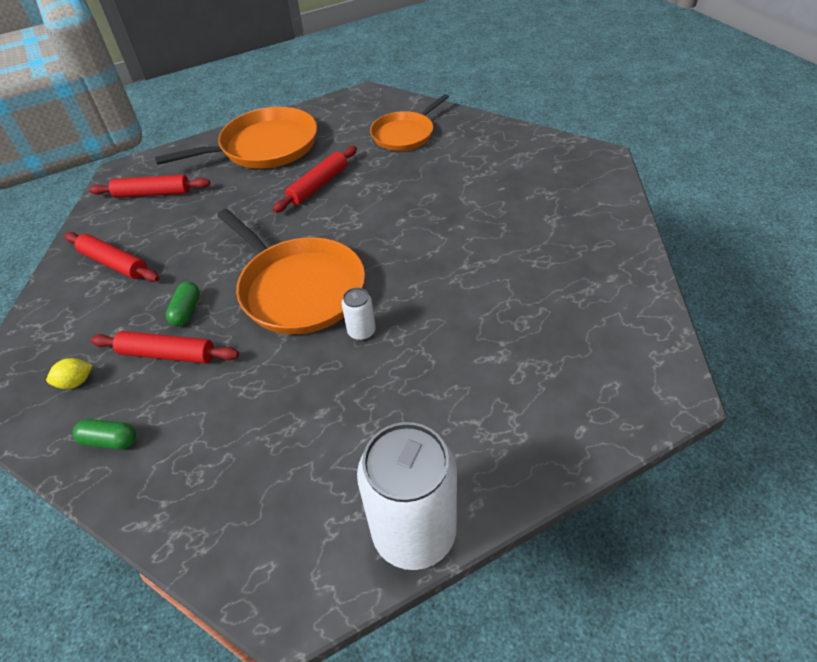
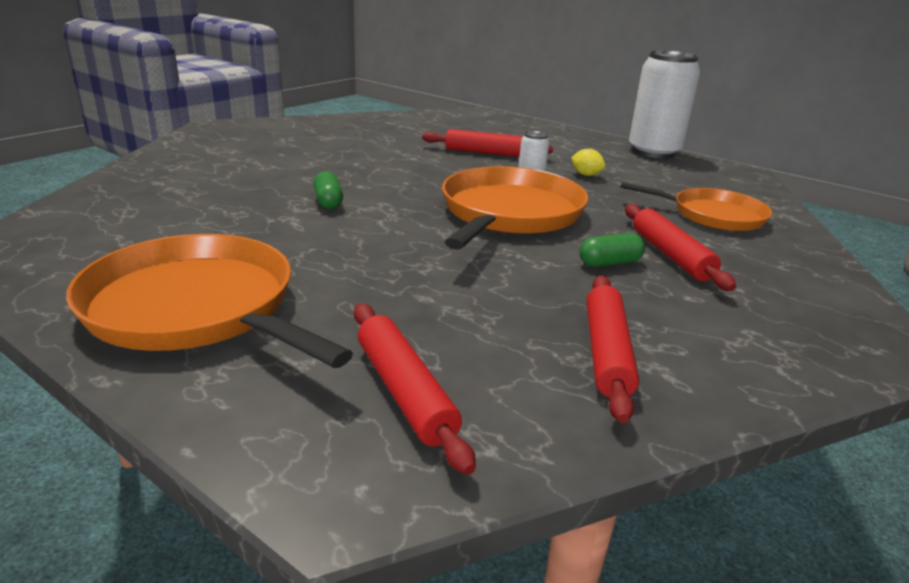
camera: 120 degrees left, 20 degrees down
(76, 382) = (778, 295): yellow lemon -> yellow lemon (586, 175)
(110, 440) = (780, 252): green capsule -> green capsule (328, 201)
(318, 185) = (309, 238): red rolling pin -> red rolling pin (486, 153)
(405, 134) = (157, 205): orange pan -> orange pan (713, 215)

